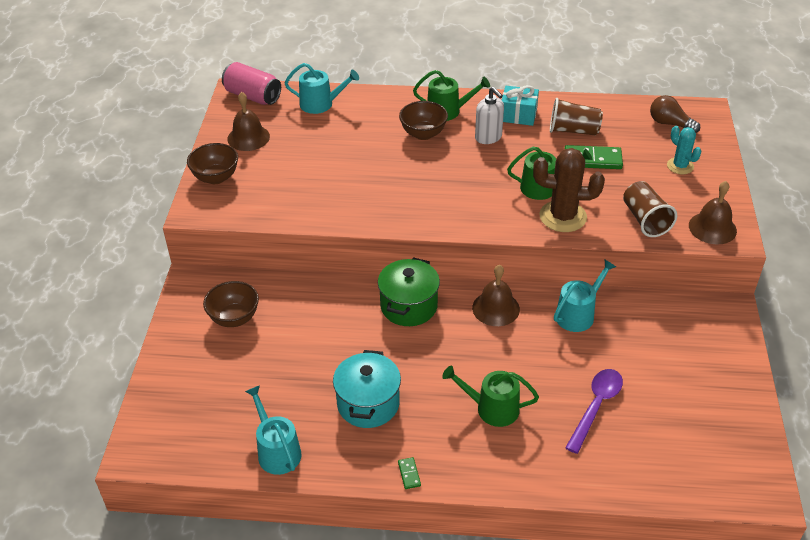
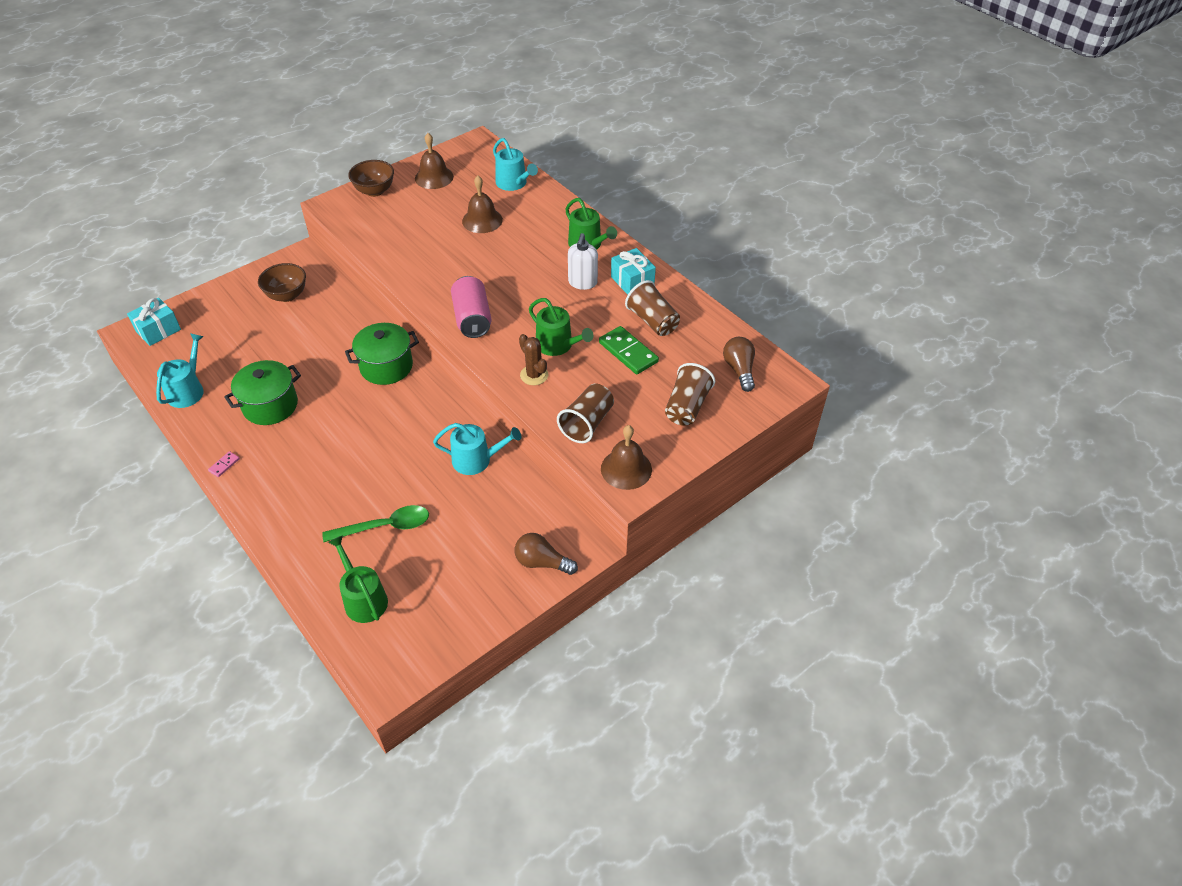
camera: 45 degrees right, 5 degrees up
(161, 431) = (158, 330): none -> turquoise gift
(253, 96) = (481, 150): pink can -> pink can (472, 318)
(368, 404) = (270, 405): turquoise pot -> green pot
(409, 474) = (224, 465): green domino -> pink domino
(423, 134) = (543, 249): brown bowl -> none
(492, 408) = (326, 470): green watering can -> green watering can (363, 599)
(496, 308) = (433, 411): brown bell -> brown bell (482, 220)
(563, 217) = (534, 375): brown cactus -> brown cactus, size x0.59
(596, 407) = (385, 527): purple spoon -> green spoon
(680, 166) = (687, 406): turquoise cactus -> brown cup
(721, 339) = (542, 562): none -> brown light bulb

